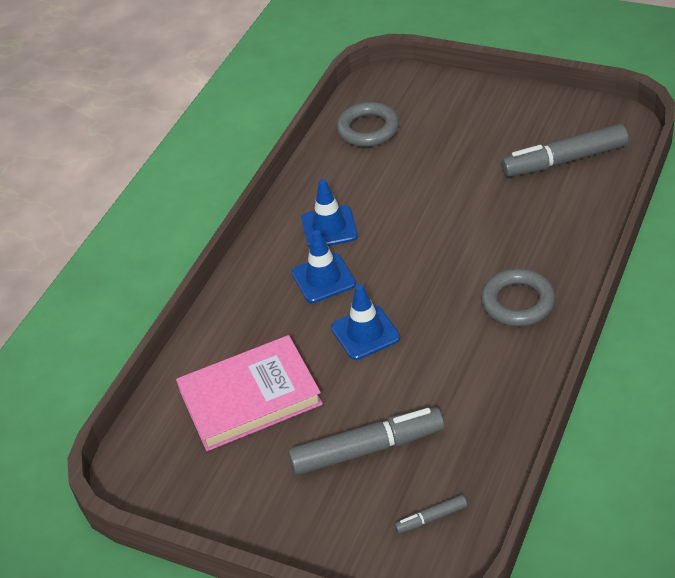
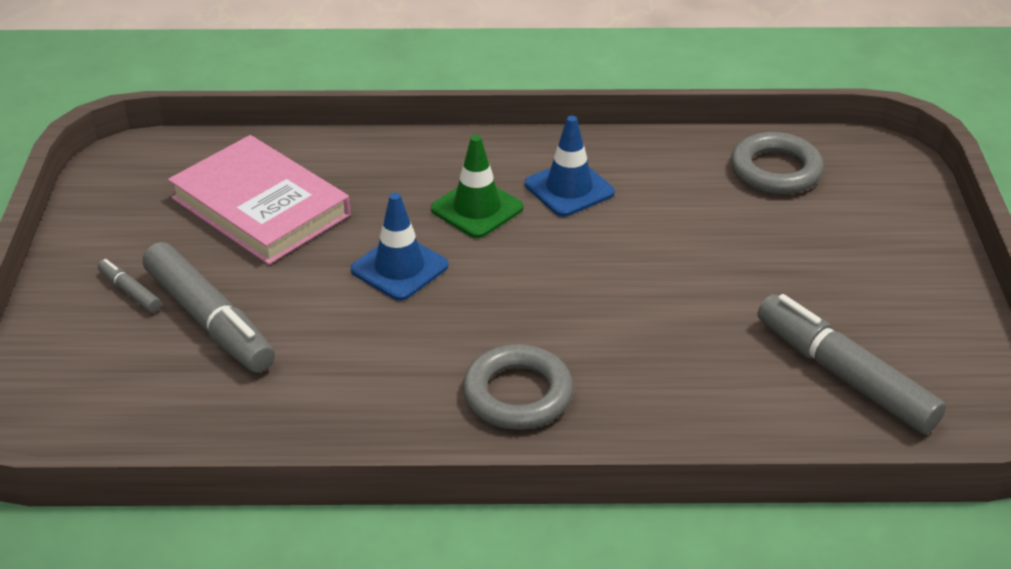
camera: 60 degrees right, 5 degrees down
(323, 278) = (477, 208): blue traffic cone -> green traffic cone
(431, 518) = (115, 403): grey marker -> grey marker (130, 291)

